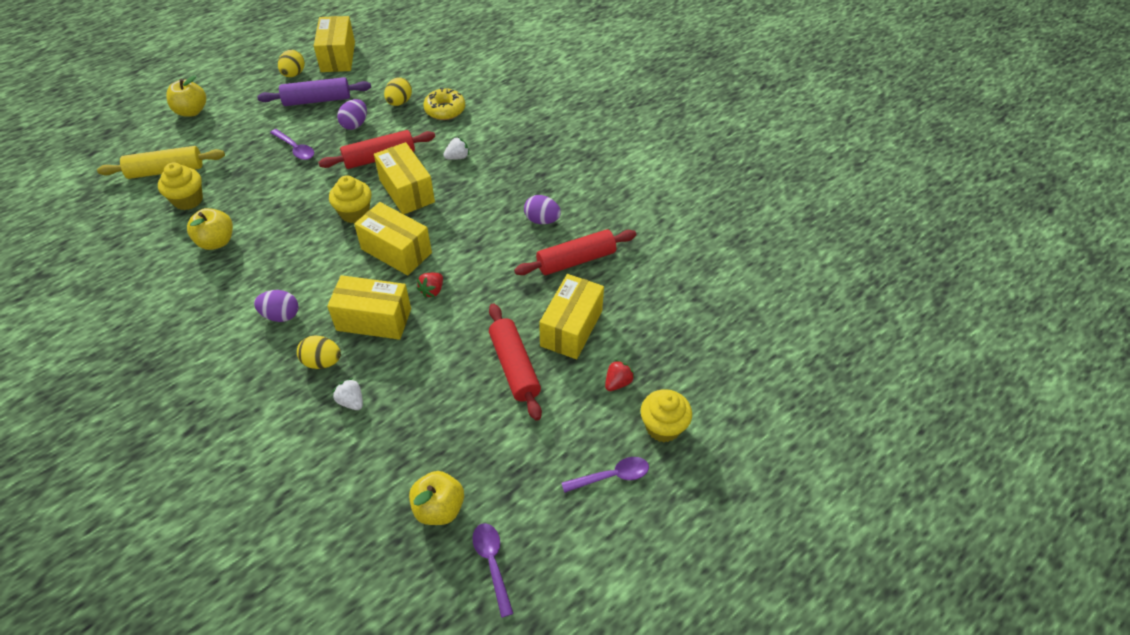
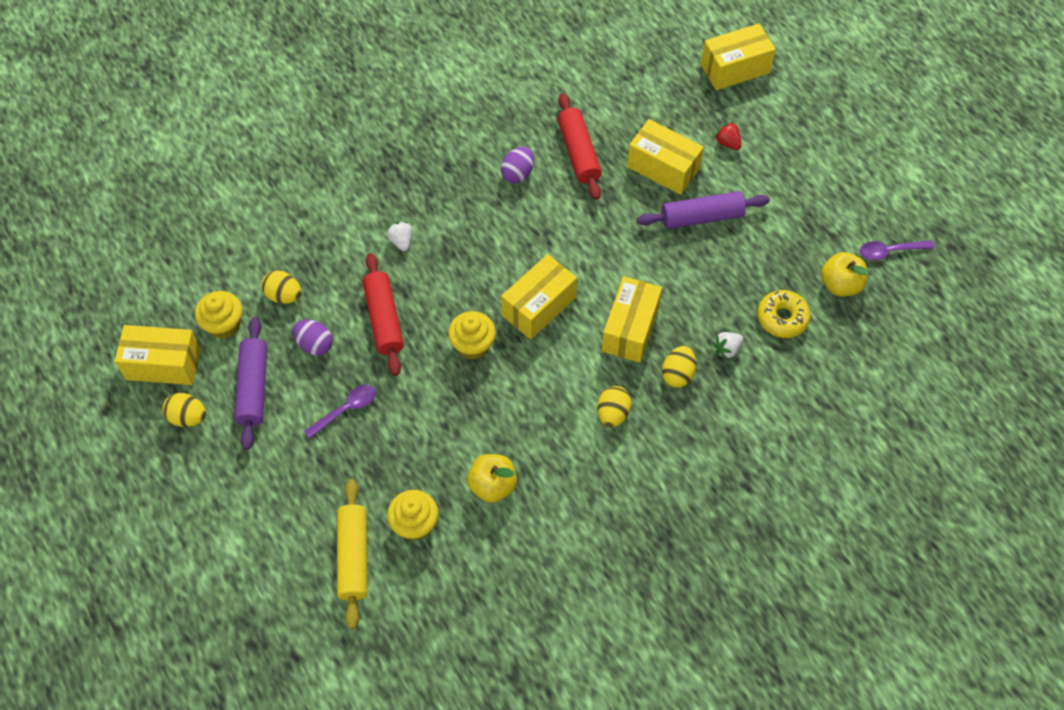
camera: 80 degrees left, 10 degrees up
(191, 111) = (236, 539): yellow apple -> none
(281, 315) = (613, 413): purple egg -> yellow egg
(406, 191) = (447, 294): yellow box -> yellow box (735, 69)
(432, 290) = (599, 277): red strawberry -> none
(445, 110) = (311, 248): yellow donut -> yellow donut (782, 318)
(514, 367) = (702, 217): red rolling pin -> purple rolling pin
(611, 476) = (819, 162): purple spoon -> none
(663, 427) = (775, 119): yellow cupcake -> yellow cupcake (224, 325)

